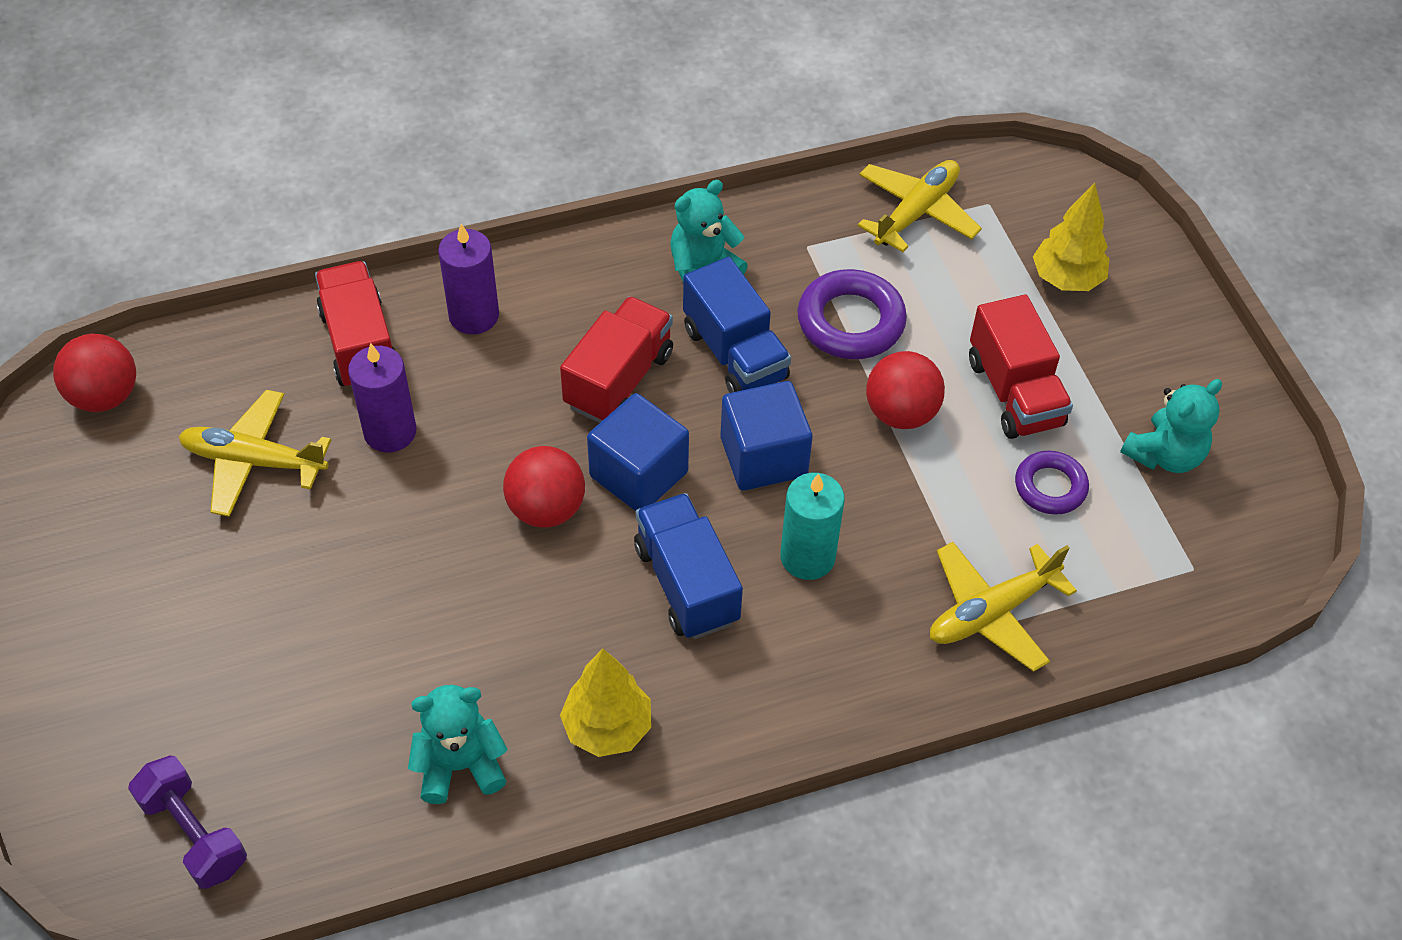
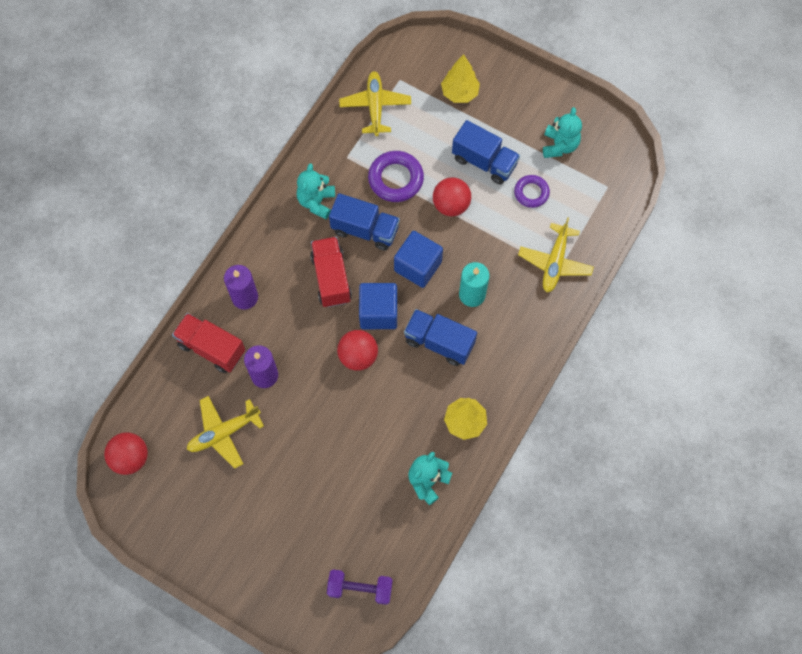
camera: 40 degrees left, 15 degrees up
(1014, 393) = (484, 162): red truck -> blue truck

